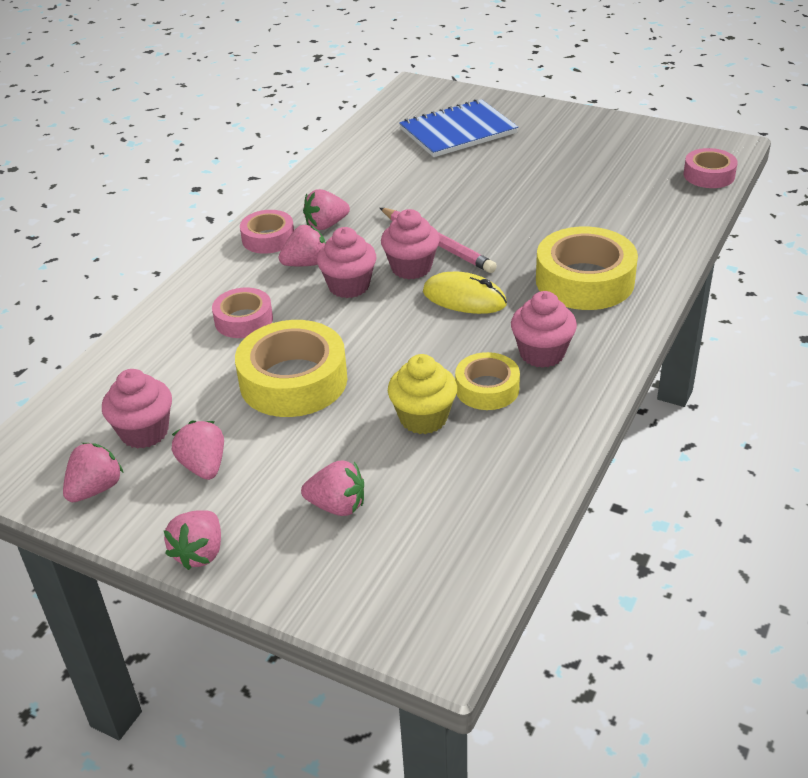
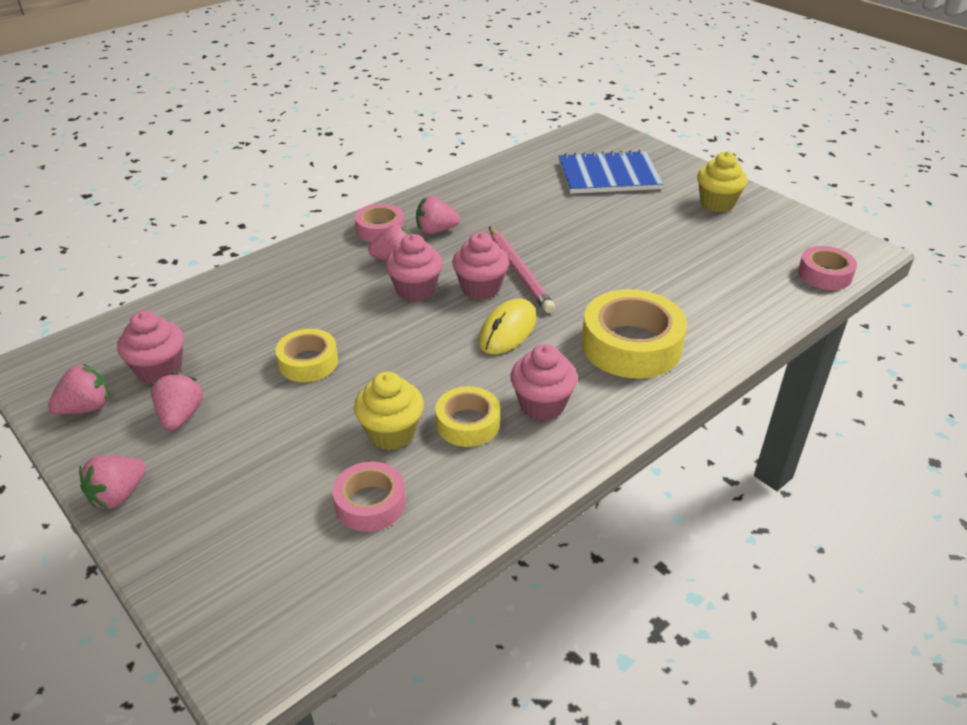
camera: 20 degrees right, 0 degrees up
(244, 320) = (308, 295): pink tape -> pink tape (370, 503)
(293, 381) = (308, 362): yellow tape -> yellow tape, size x0.58
(337, 506) = (258, 492): pink strawberry -> none
(464, 298) = (507, 330): yellow mouse -> yellow mouse turned 75 degrees clockwise
(576, 134) = (717, 203): none -> yellow cupcake

